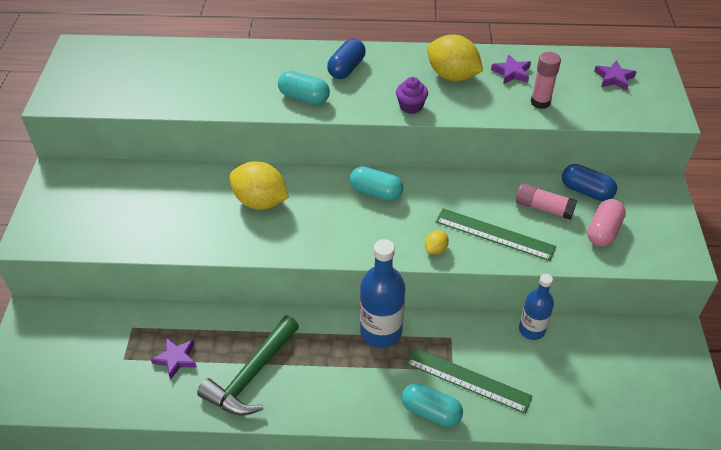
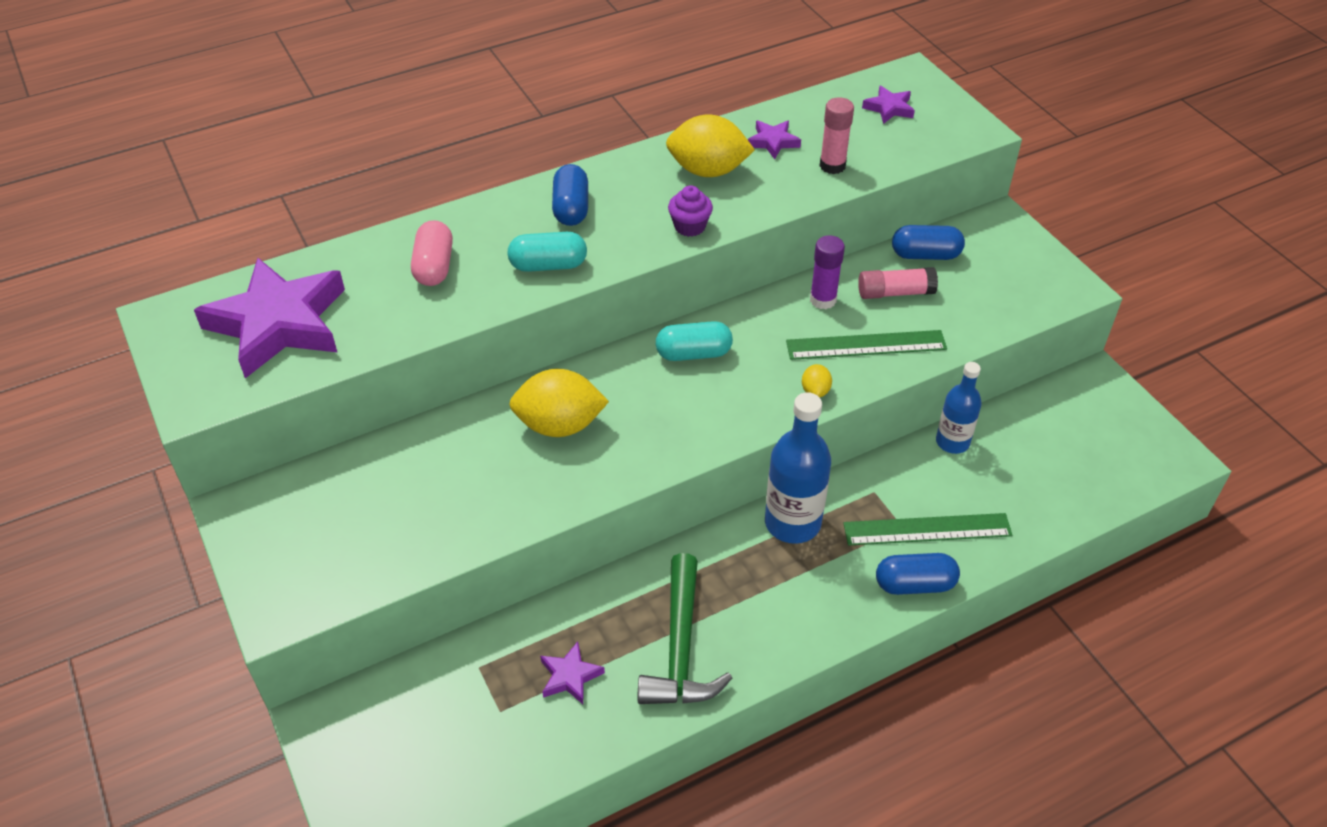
camera: 30 degrees left, 0 degrees up
(130, 74) = (278, 324): none -> purple star
(431, 411) = (914, 584): turquoise capsule -> blue capsule
(488, 193) = (823, 300): none -> purple glue stick
(603, 231) = (975, 292): pink capsule -> pink capsule (434, 266)

